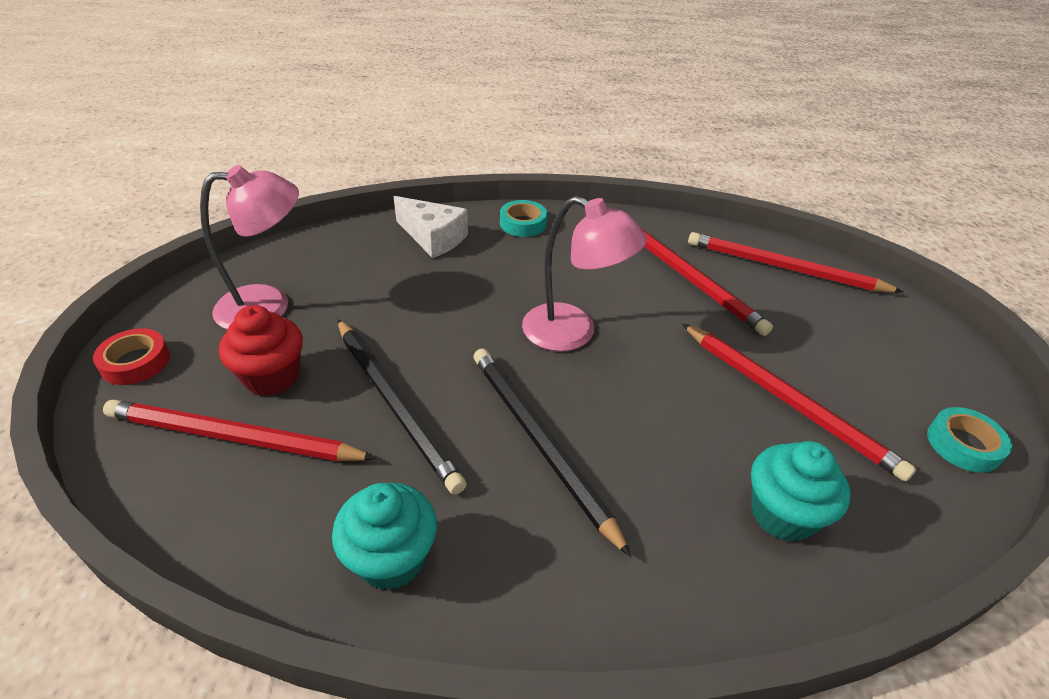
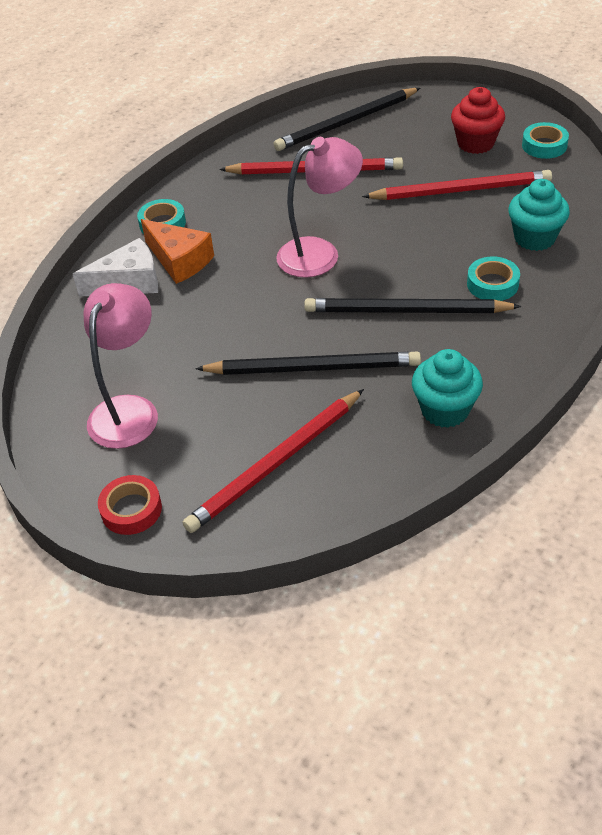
camera: 50 degrees left, 5 degrees up
(272, 377) = (226, 428): red cupcake -> red cupcake (475, 143)
(484, 252) = (179, 260): none -> orange cheese
(654, 506) = (492, 284): none -> turquoise tape
(783, 268) = (346, 123): red pencil -> black pencil

